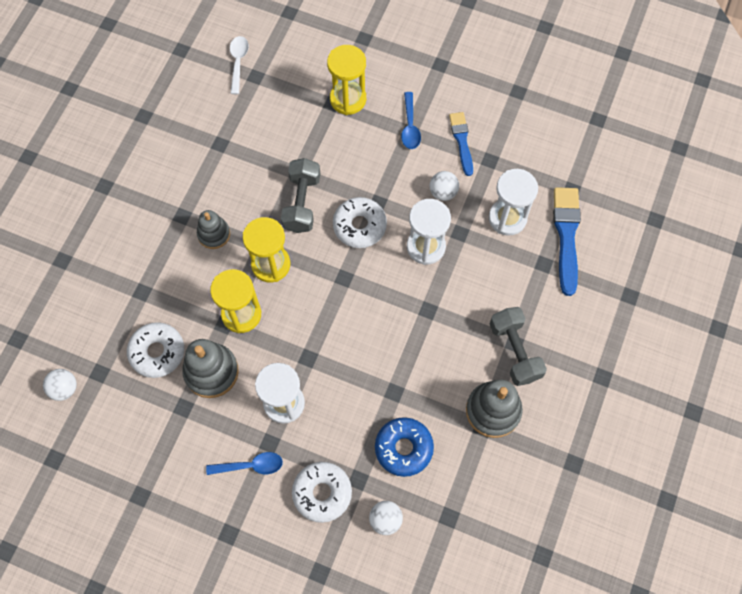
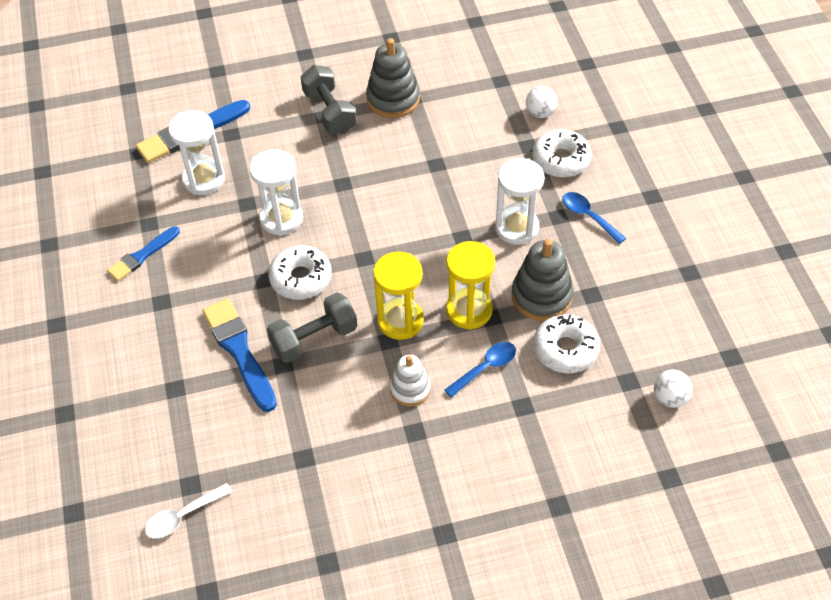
camera: 125 degrees left, 15 degrees down
(214, 234) = (410, 389): grey stacking toy -> white stacking toy
(329, 154) = (239, 351): none -> blue brush
(348, 99) = (158, 377): yellow hourglass -> none
(403, 448) = (476, 133): blue donut -> none
(410, 126) = (155, 305): blue spoon -> blue spoon (485, 368)
(443, 192) = (212, 238): white ball -> none
(514, 351) = (330, 112): grey dumbbell -> grey dumbbell turned 60 degrees counterclockwise

